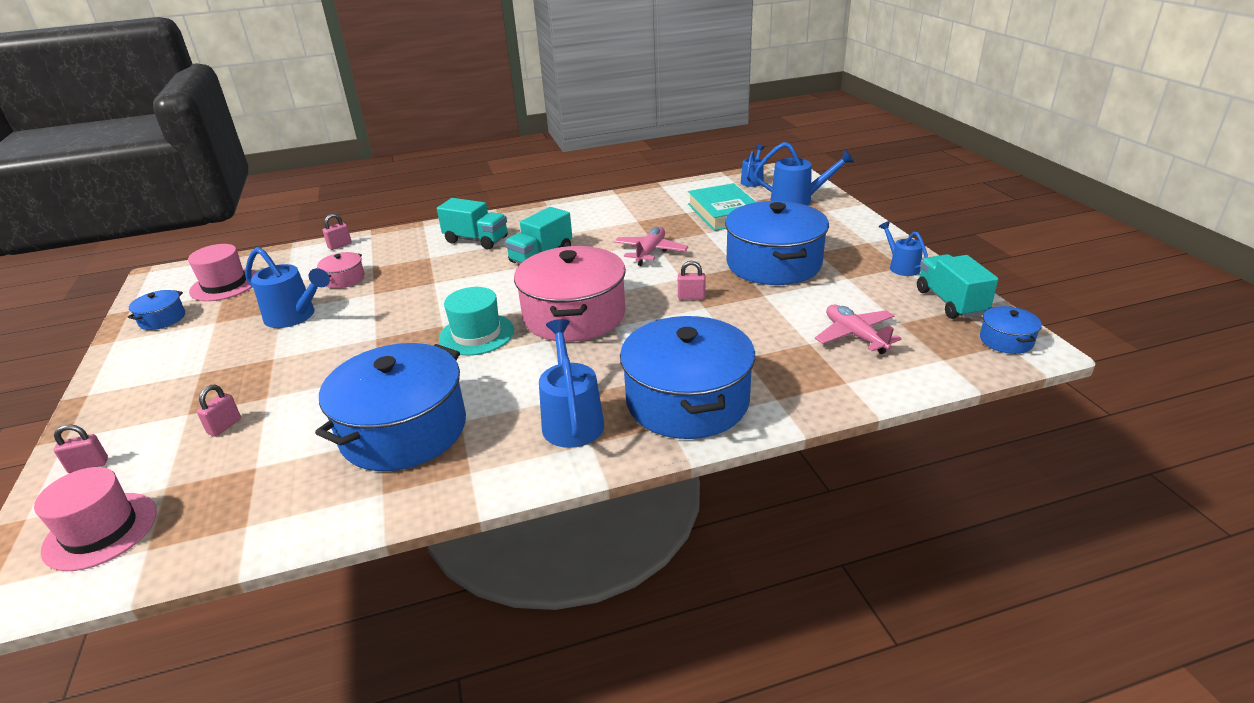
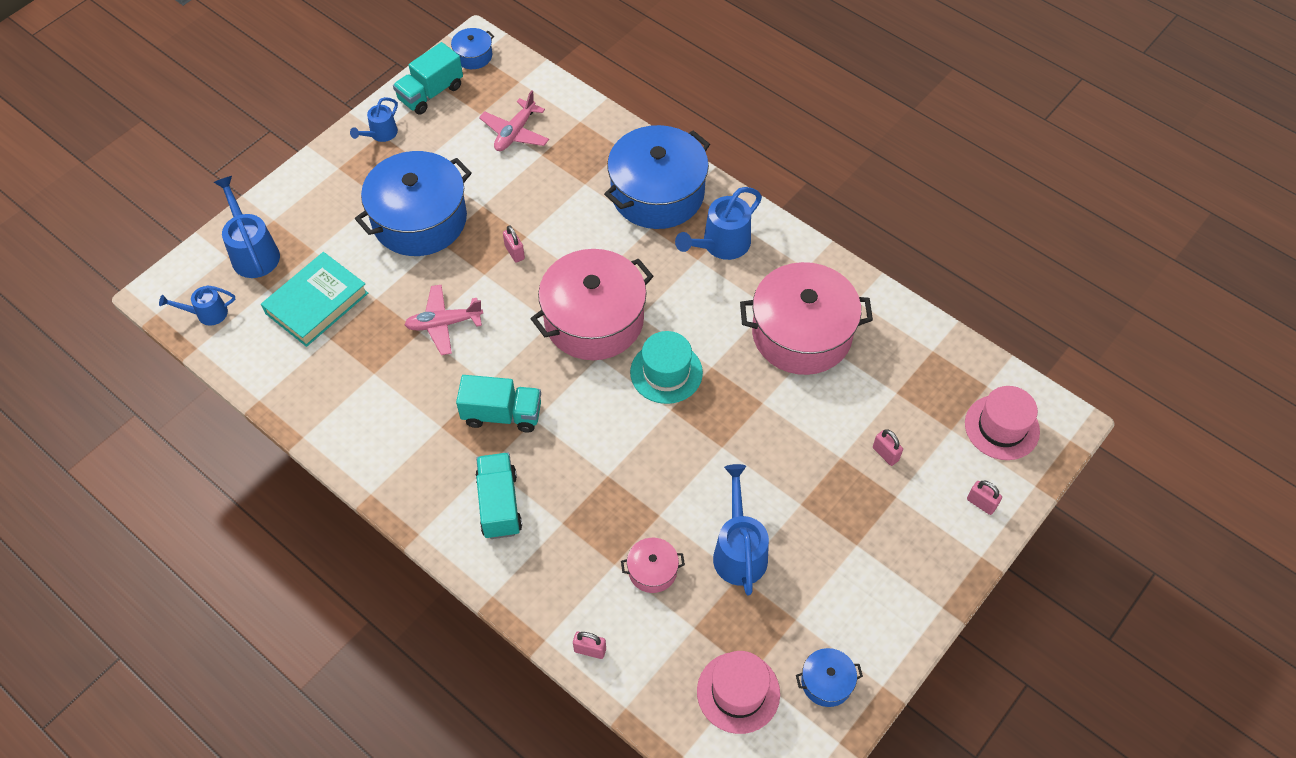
camera: 125 degrees left, 25 degrees up
(224, 426) = (885, 454): pink padlock -> pink padlock turned 60 degrees clockwise
(403, 430) = (801, 333): blue pot -> pink pot

